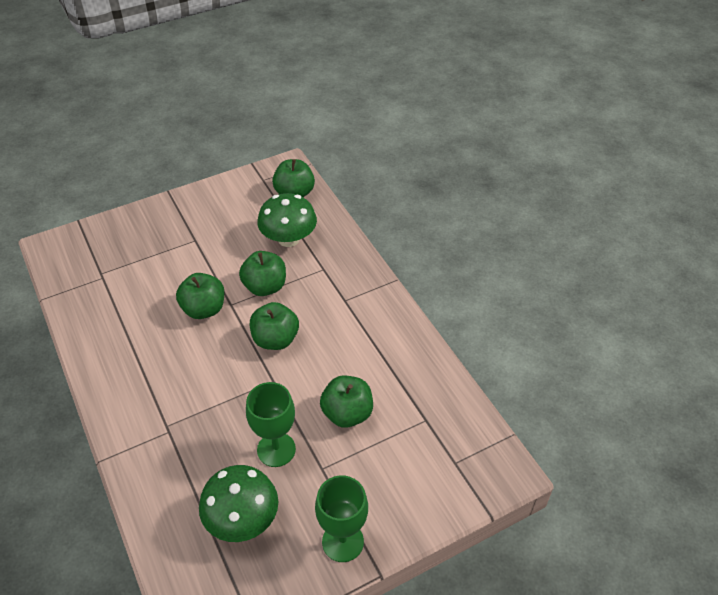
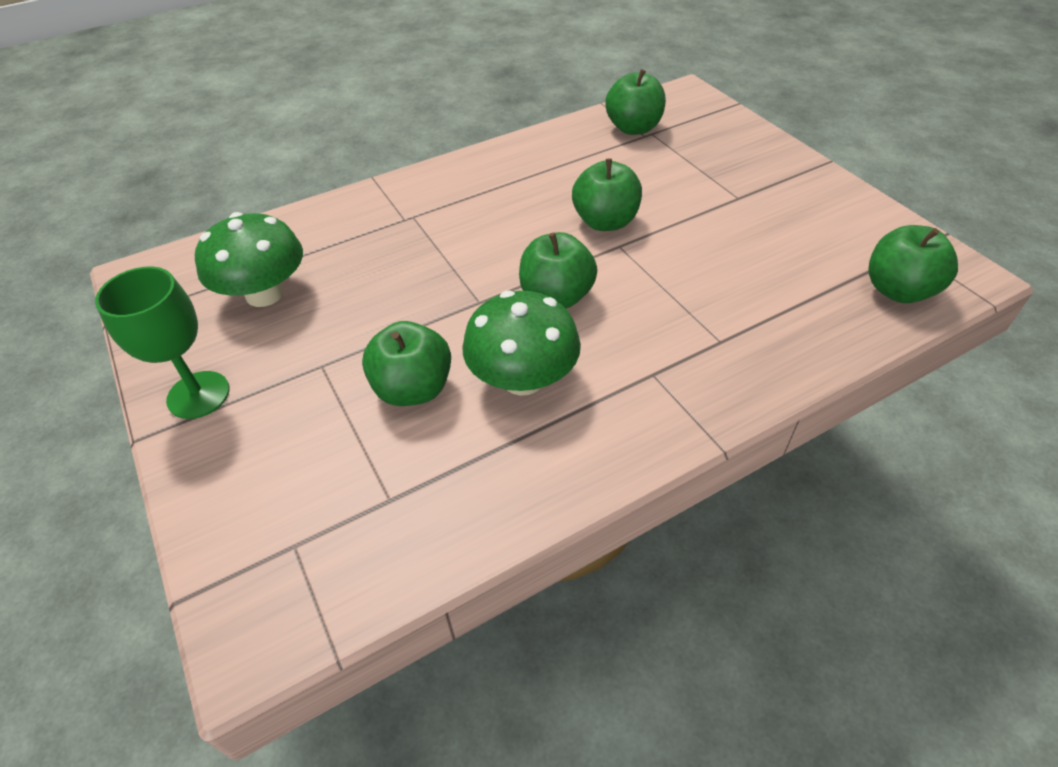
camera: 90 degrees right, 0 degrees up
(265, 287) = (661, 276): green apple -> green apple (633, 128)
(276, 449) = (361, 315): green goblet -> none
(288, 239) = (778, 293): green mushroom -> green mushroom (523, 379)

